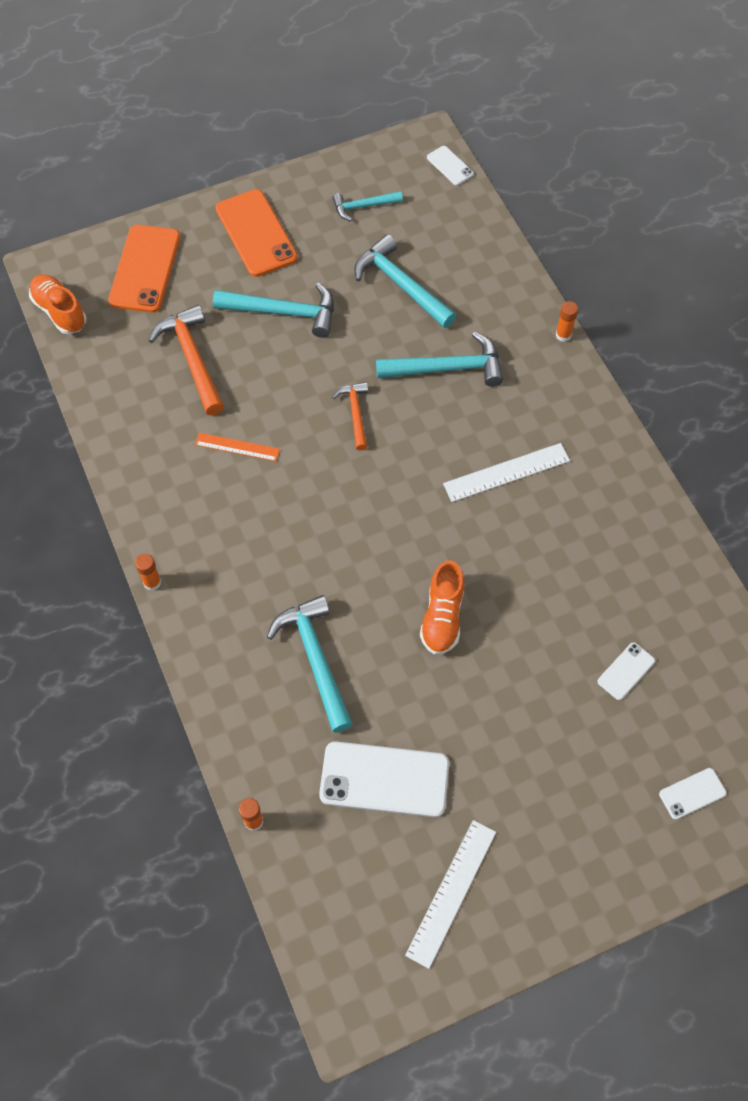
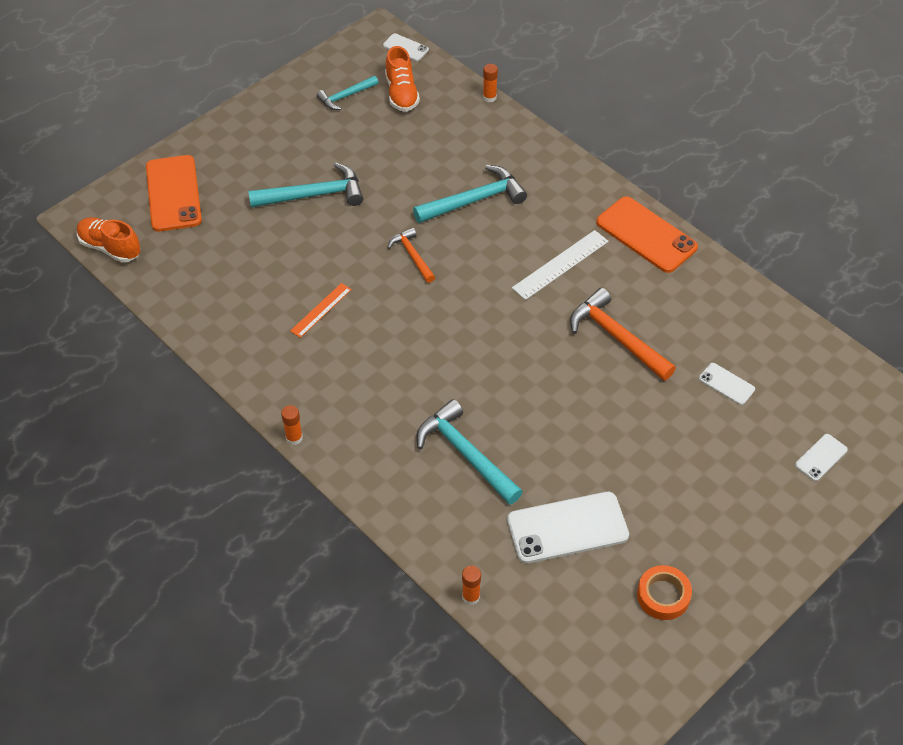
camera: 20 degrees left, 10 degrees down
(192, 359) = (249, 253): orange hammer -> orange hammer (617, 337)
(237, 447) = (321, 310): orange ruler -> orange ruler turned 45 degrees counterclockwise
(256, 233) = (261, 140): orange phone -> orange phone (646, 235)
(401, 285) = (406, 147): turquoise hammer -> none
(442, 617) = (558, 389): orange shoe -> orange shoe (401, 93)
(451, 892) = (663, 595): white ruler -> orange tape
(563, 335) = (559, 149): orange glue stick -> orange glue stick (489, 97)
(626, 671) = (726, 384): white phone -> white phone turned 75 degrees counterclockwise

